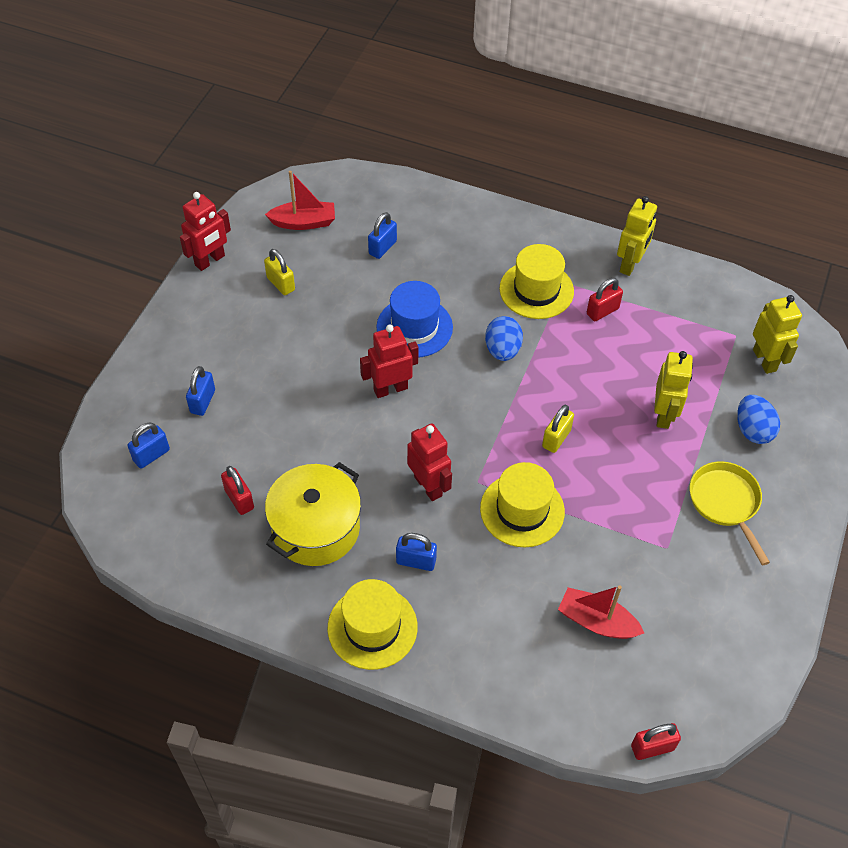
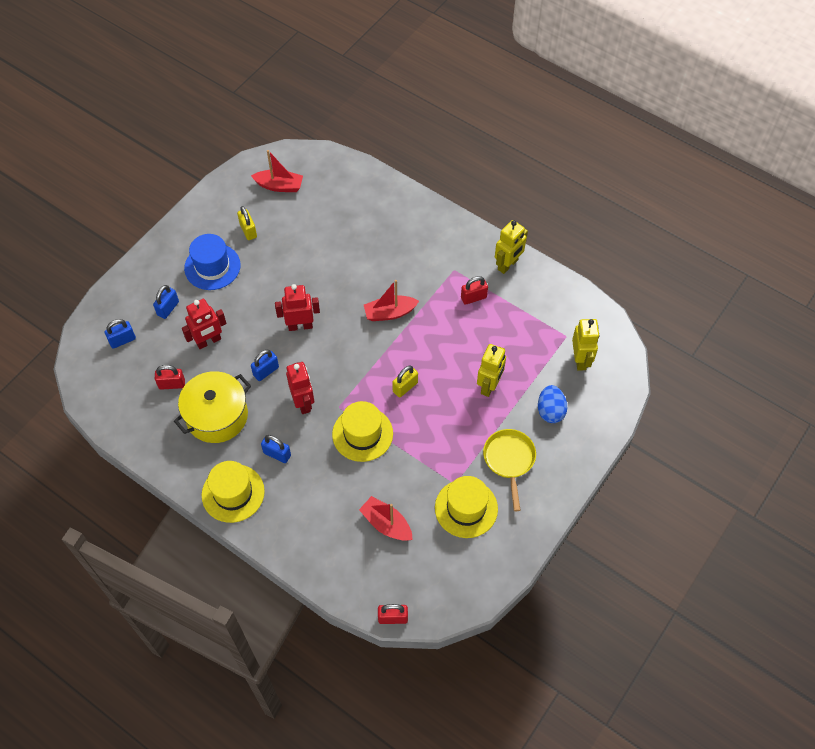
camera: 15 degrees right, 5 degrees up
(210, 260) = (204, 203): red robot -> red robot (209, 341)
(239, 499) = (172, 384): red padlock -> red padlock turned 75 degrees counterclockwise
(382, 247) = (330, 216): blue padlock -> blue padlock (266, 371)
(414, 327) = (332, 283): blue hat -> blue hat (212, 267)
(502, 350) = (390, 313): blue egg -> red boat
(536, 290) = (430, 271): yellow hat -> yellow hat (466, 508)

